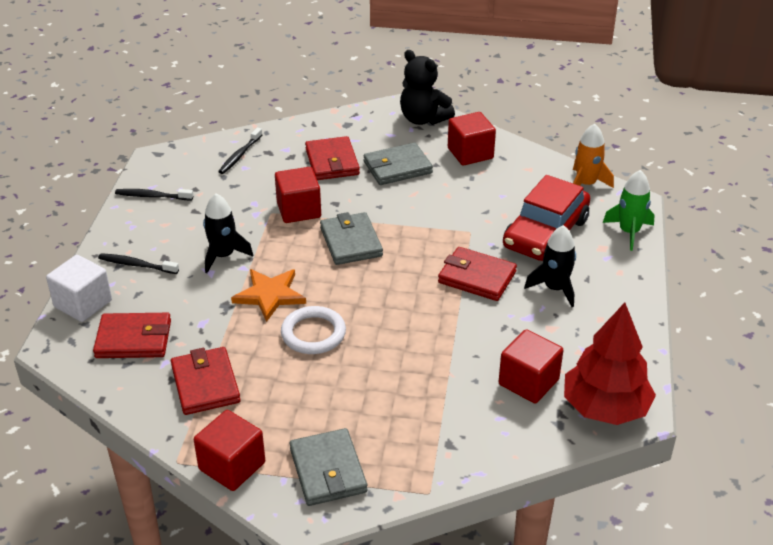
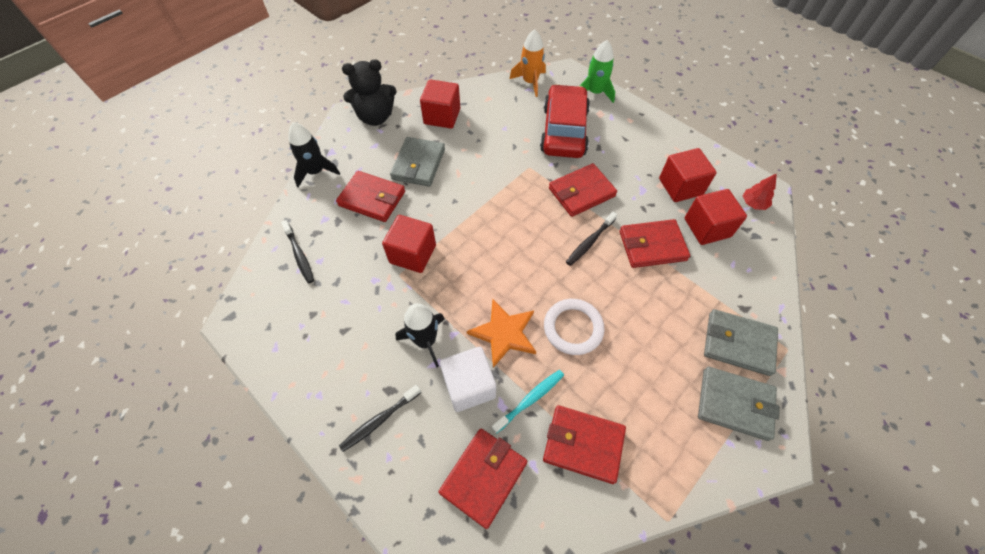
camera: 55 degrees left, 20 degrees up
(83, 304) = (398, 501): white cube -> white cube (469, 386)
(152, 196) = (290, 354): black toothbrush -> black toothbrush (589, 242)
(220, 336) = (530, 399): none -> turquoise toothbrush
(232, 466) = (695, 476): red cube -> red cube (680, 186)
(351, 242) = (482, 242): grey wallet -> grey wallet (738, 343)
(461, 350) = (652, 246): none -> red wallet
(545, 233) = (564, 131): red car -> red car turned 150 degrees counterclockwise
(554, 288) = (623, 159): black rocket -> black rocket (316, 172)
(605, 408) = (753, 203): red tree -> red tree, size x0.42

